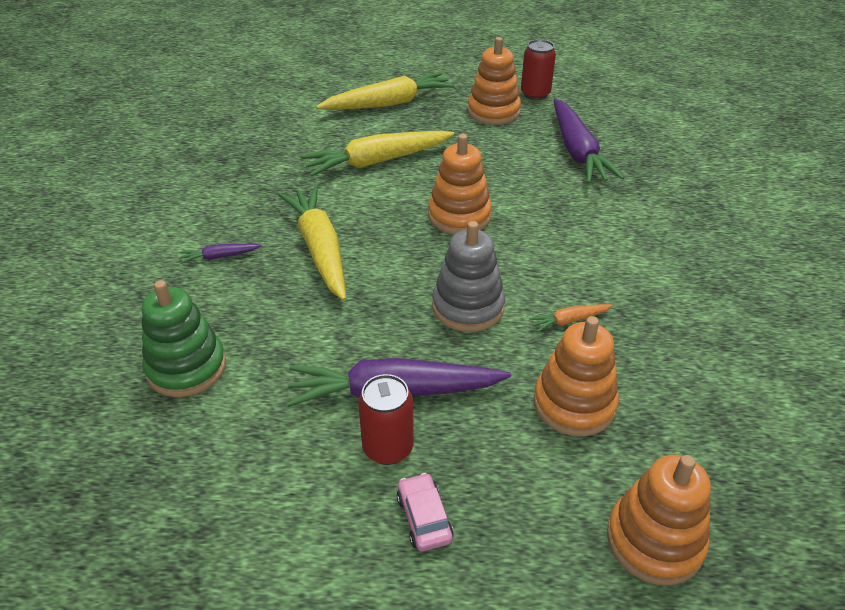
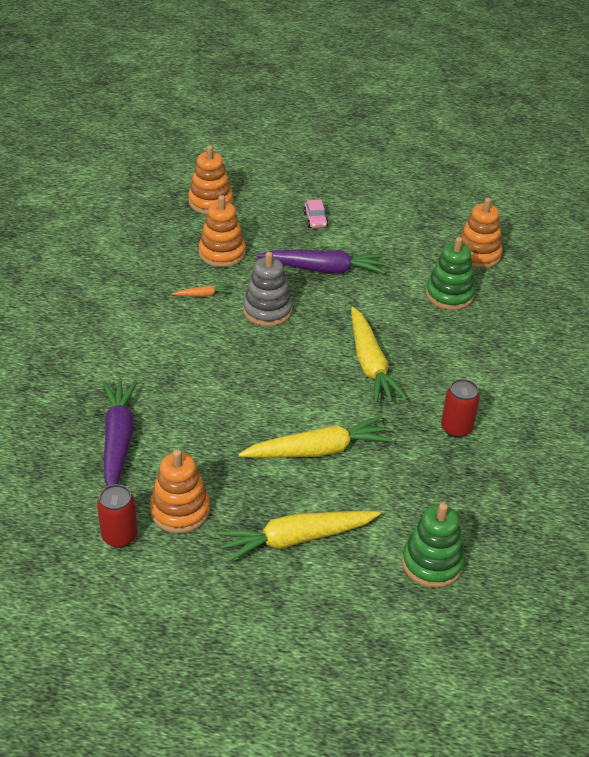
camera: 175 degrees left, 0 degrees up
(220, 257) = (447, 367): purple carrot -> none
(274, 100) = (432, 563): none -> green stacking toy
(388, 448) = (330, 246): red can -> red can (456, 428)
(459, 216) = (254, 382): orange stacking toy -> orange stacking toy (477, 255)

